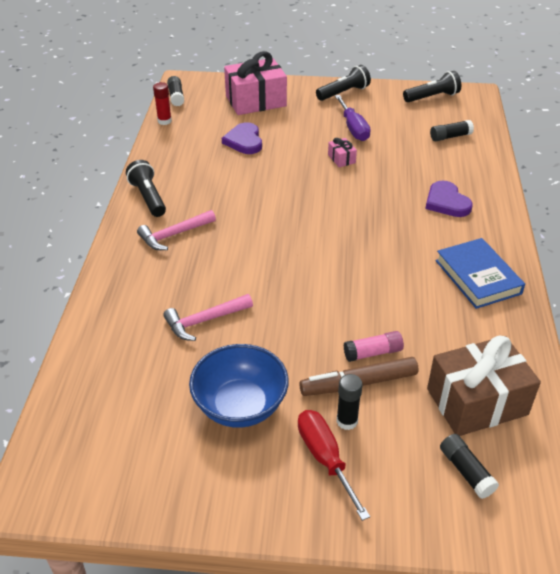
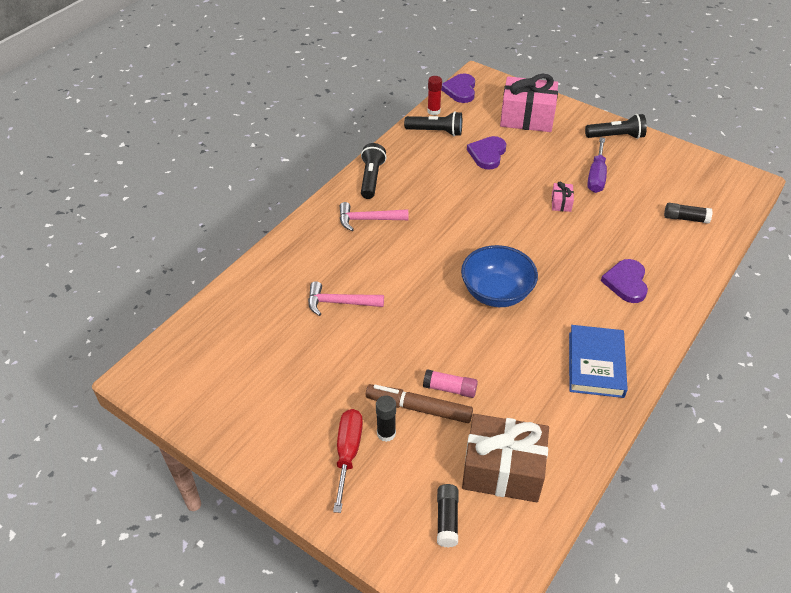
camera: 30 degrees right, 5 degrees up
(176, 96) = (460, 90): black glue stick -> purple heart
(240, 406) = (317, 382): blue bowl -> blue bowl (496, 293)
(432, 97) = (702, 170): black flashlight -> black flashlight (436, 131)

